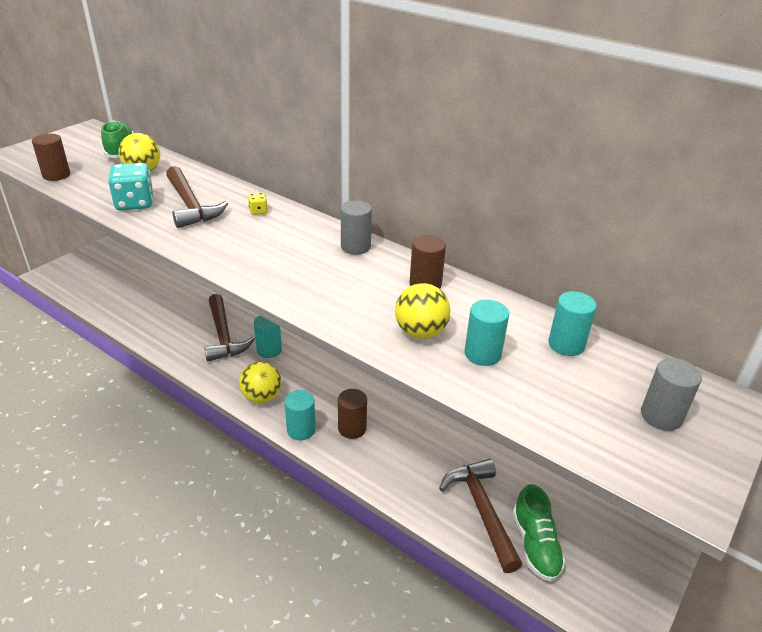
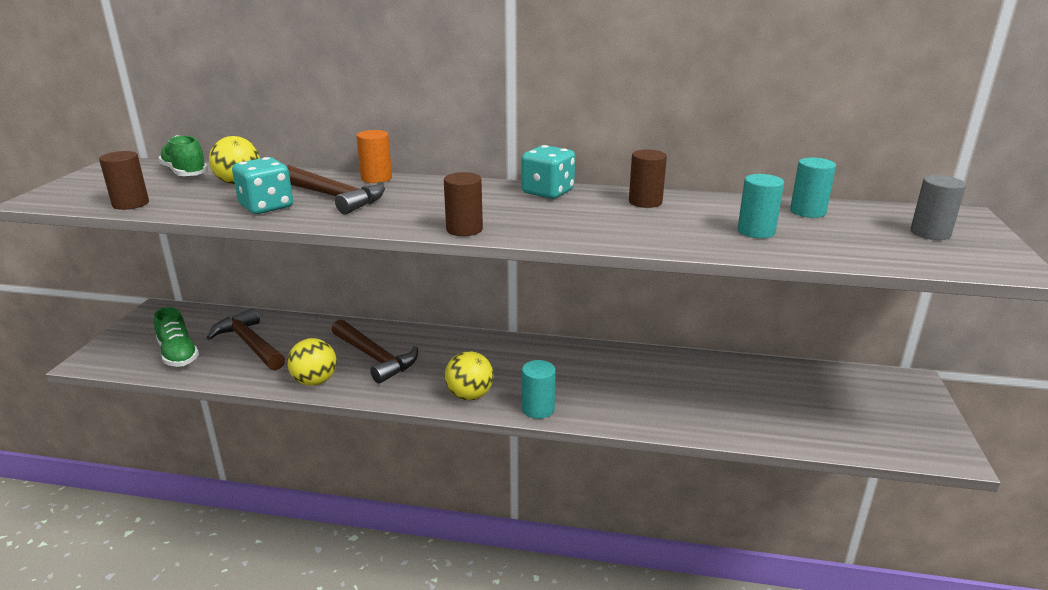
camera: 25 degrees left, 10 degrees down
(241, 192) = (376, 178): none -> orange cylinder
(258, 211) = (415, 188): yellow dice -> none
(269, 350) = (438, 355): turquoise cylinder -> none
(352, 428) = (586, 392): brown cylinder -> brown cylinder (464, 229)
(355, 247) = (547, 192): grey cylinder -> turquoise dice
(420, 332) = (687, 231): yellow ball -> yellow ball (315, 381)
(481, 510) = (761, 413): brown hammer -> brown hammer (249, 344)
(535, 545) = (828, 422): green shoe -> green shoe (178, 354)

